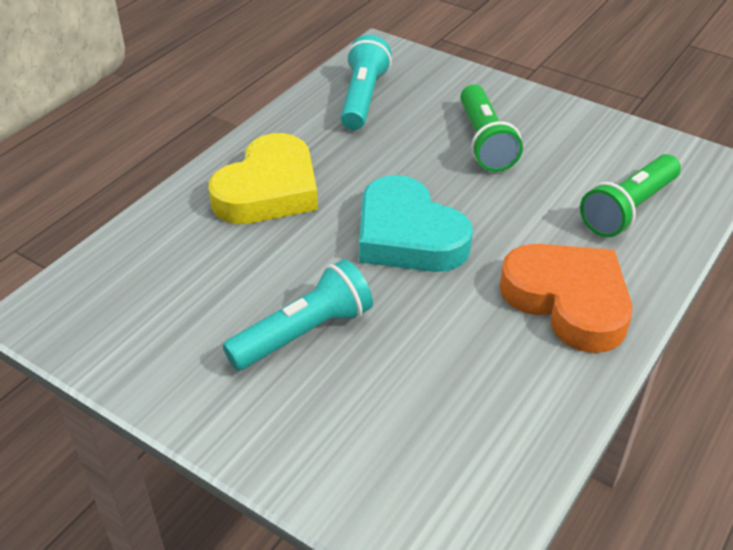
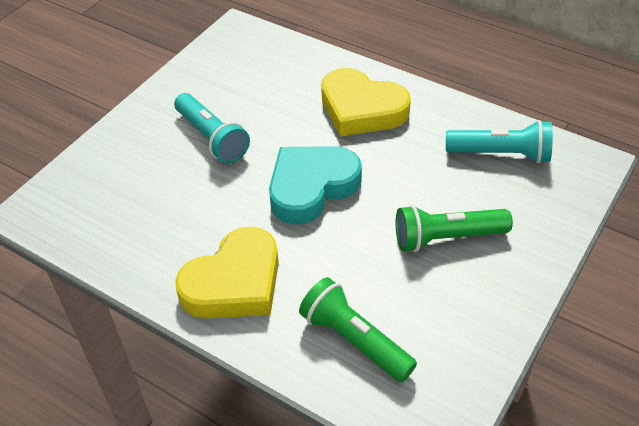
camera: 90 degrees right, 5 degrees up
(568, 301) = (234, 282): orange heart -> yellow heart

